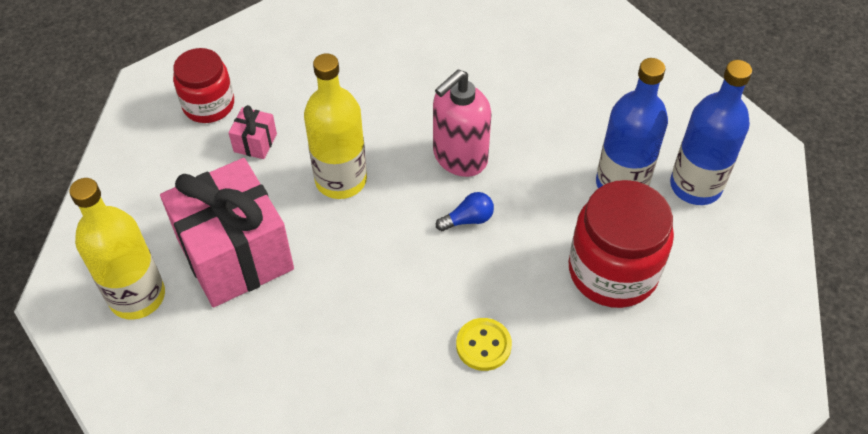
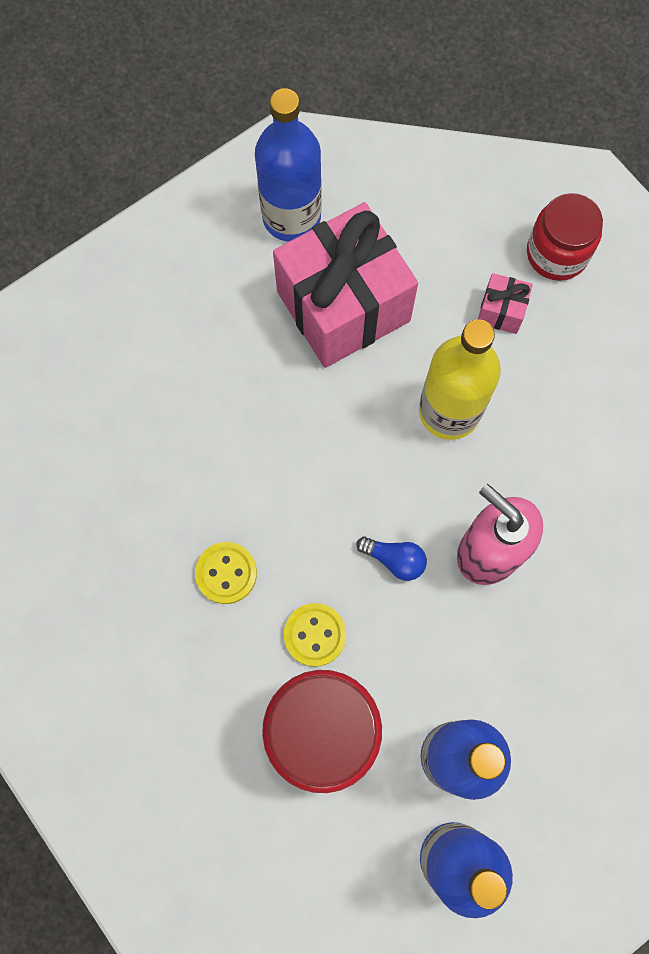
camera: 90 degrees right, 20 degrees up
(137, 296) = (291, 217): yellow bottle -> blue bottle
(468, 219) = (394, 559): blue light bulb -> blue light bulb turned 45 degrees counterclockwise
(534, 276) = (315, 635): none -> yellow button

